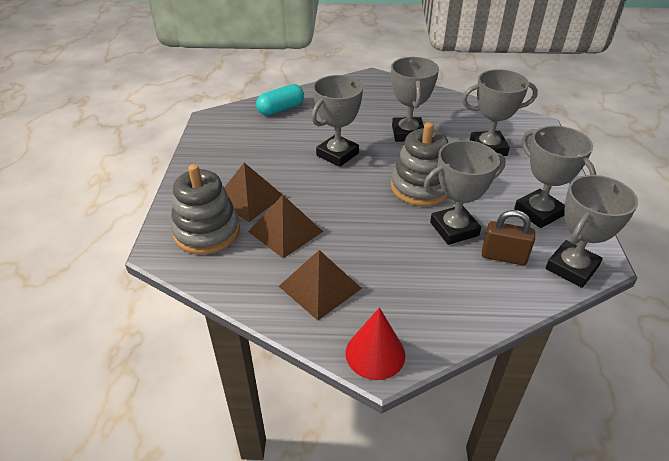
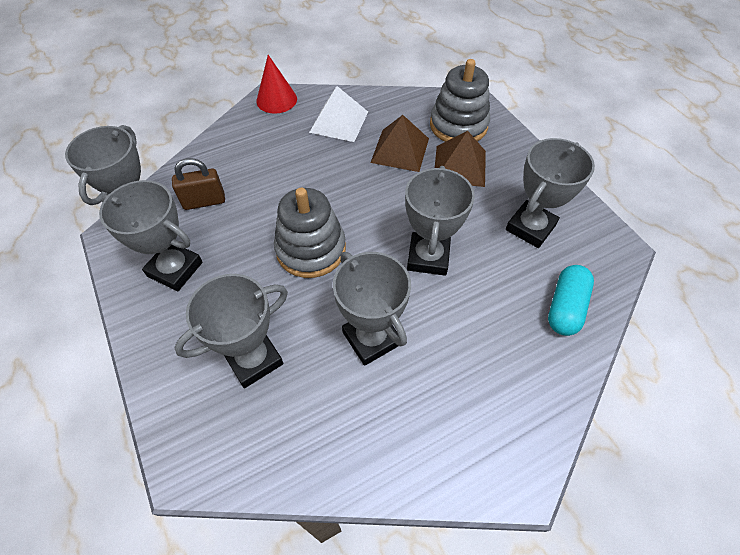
camera: 150 degrees right, 15 degrees up
(320, 287) = (339, 122): brown pyramid -> white pyramid
(454, 229) = (257, 212): grey trophy -> grey trophy (530, 227)

